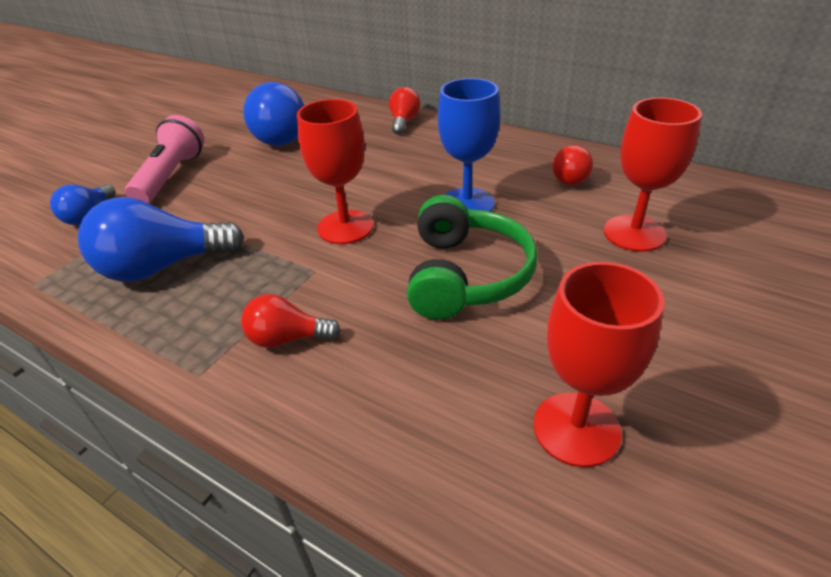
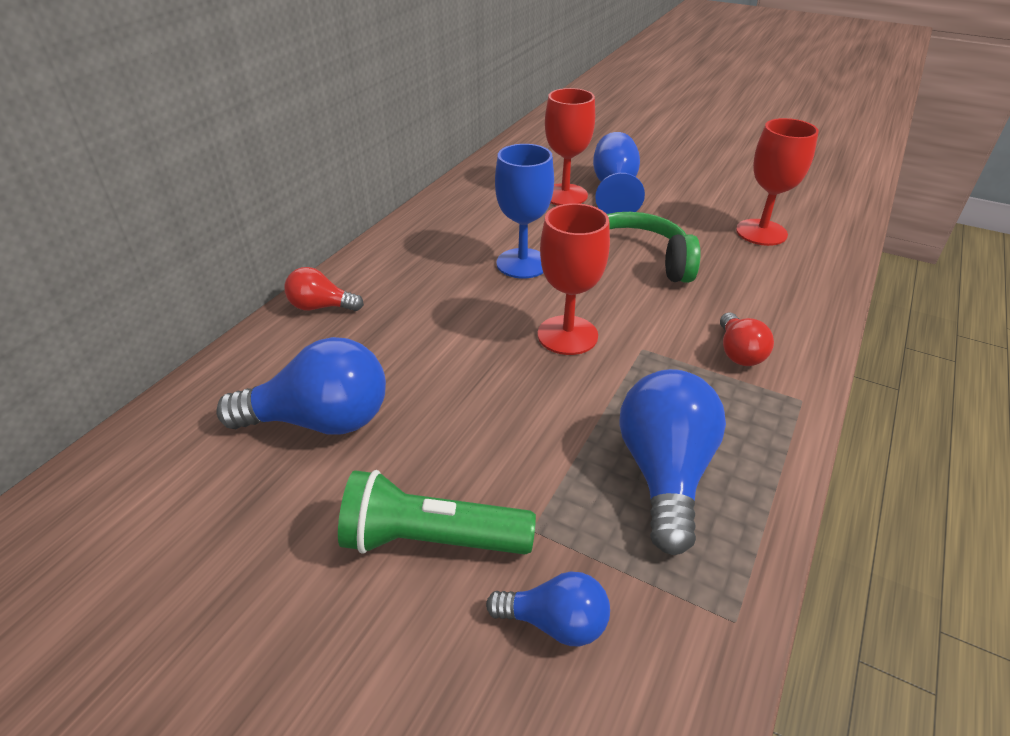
camera: 95 degrees left, 0 degrees up
(163, 267) = (664, 473): blue light bulb -> blue light bulb turned 150 degrees counterclockwise
(171, 176) = (431, 539): pink flashlight -> green flashlight
(569, 177) = (480, 212): red light bulb -> none
(674, 276) = (614, 188): none -> blue goblet

